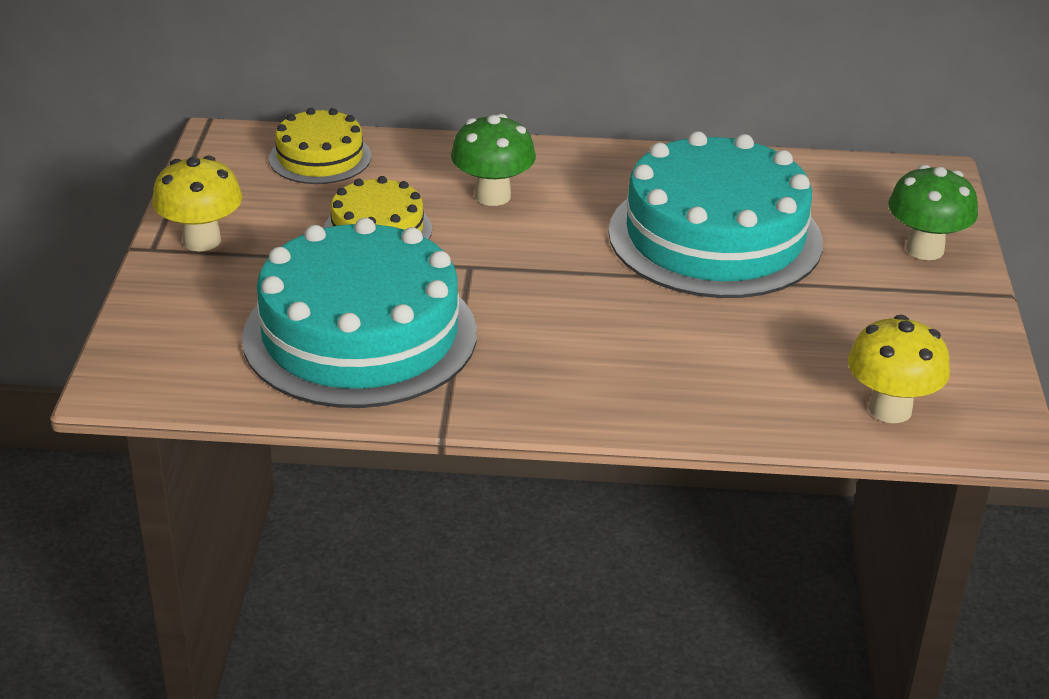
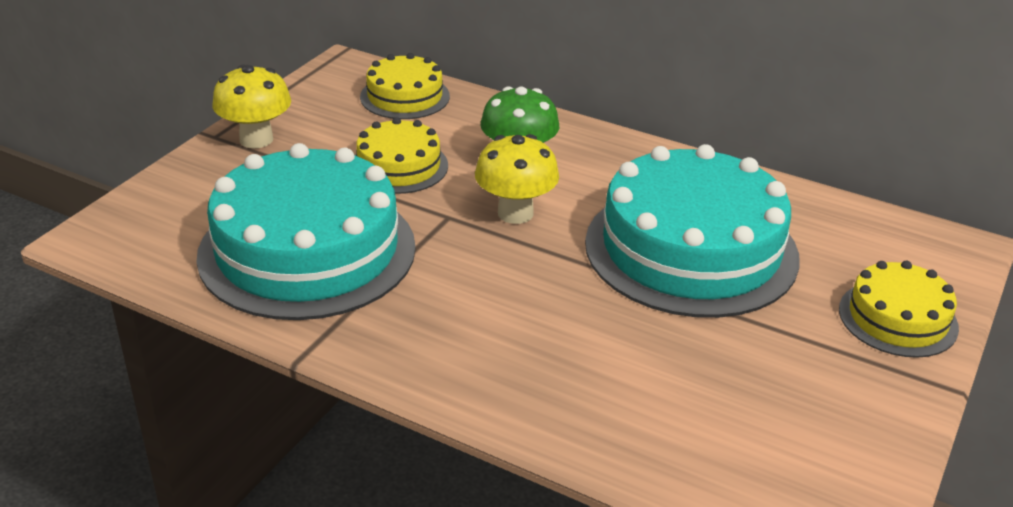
camera: 25 degrees right, 0 degrees up
(890, 409) = (740, 474): yellow mushroom -> yellow mushroom (515, 213)
(925, 249) = (898, 318): green mushroom -> yellow cake

